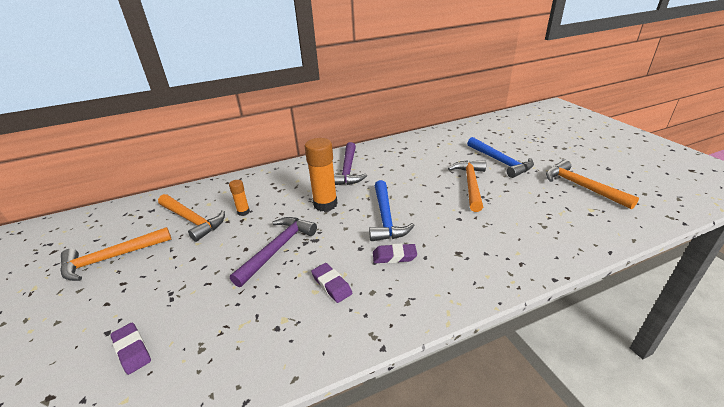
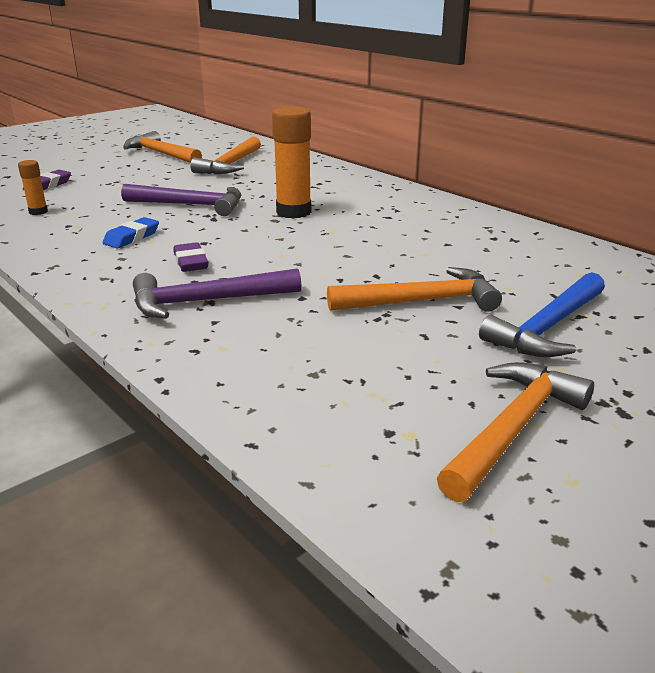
camera: 70 degrees right, 5 degrees down
(243, 212) = (256, 180): orange glue stick -> orange glue stick (38, 212)
(331, 285) = (132, 237): purple eraser -> blue eraser
(348, 170) = (395, 211): purple hammer -> purple hammer (207, 301)
(386, 217) = (279, 248): blue hammer -> none

